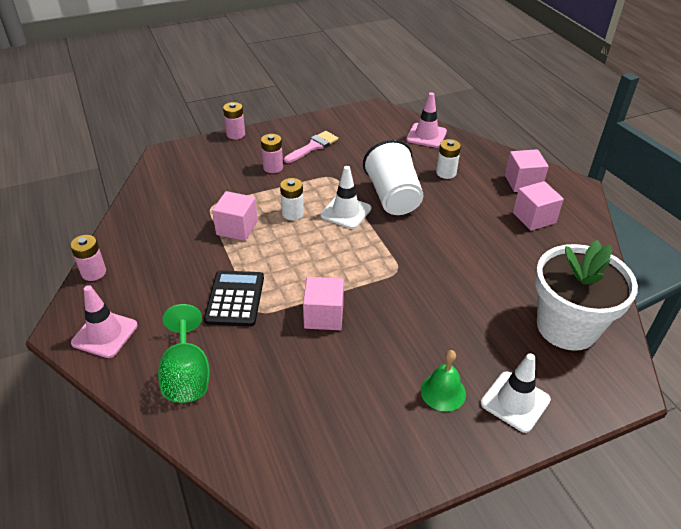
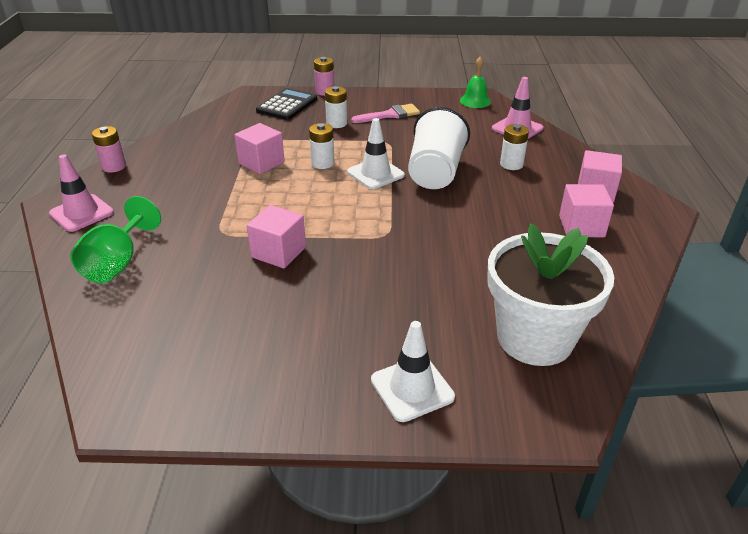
camera: 25 degrees right, 5 degrees down
(235, 299) = (210, 216): black calculator -> black calculator (287, 105)
(273, 167) = (336, 123): pink battery -> white battery
(443, 392) = (340, 353): green bell -> green bell (475, 101)

